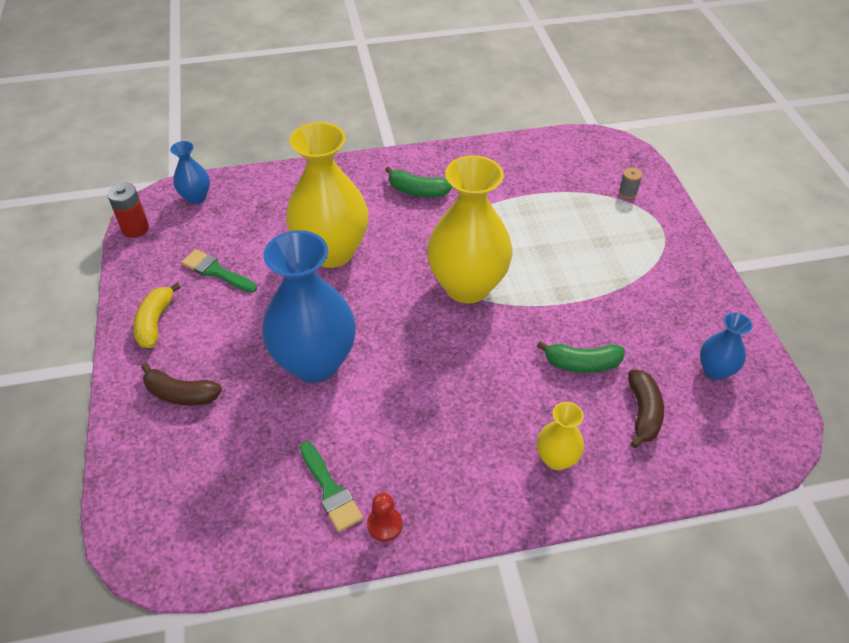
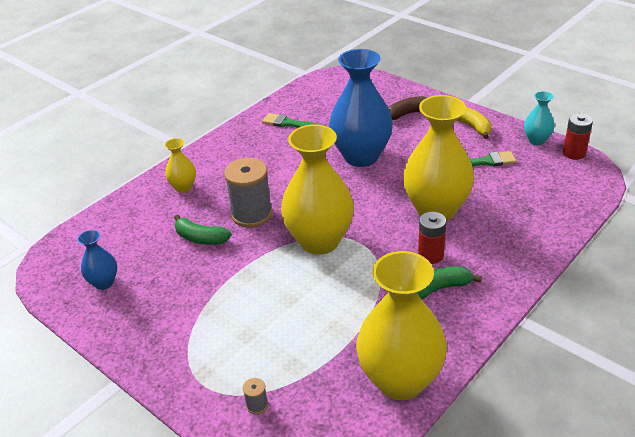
camera: 145 degrees right, 10 degrees down
(135, 263) = (536, 140): none -> turquoise vase
(196, 197) = (578, 189): blue vase -> none
(384, 525) = (250, 127): red pawn -> none
(391, 217) = (430, 255): none -> red battery
(505, 360) = (252, 214): none -> grey spool
(515, 156) = (400, 380): none -> yellow vase
(582, 363) = (201, 238): green banana -> green banana turned 120 degrees counterclockwise
(643, 413) = (144, 233): brown banana -> none

